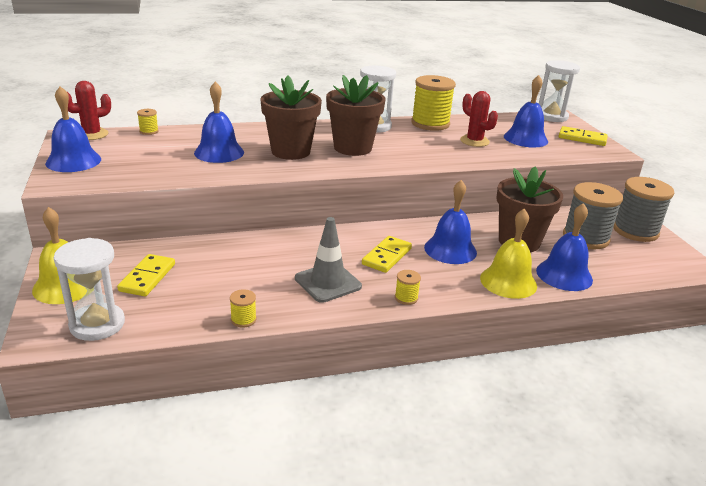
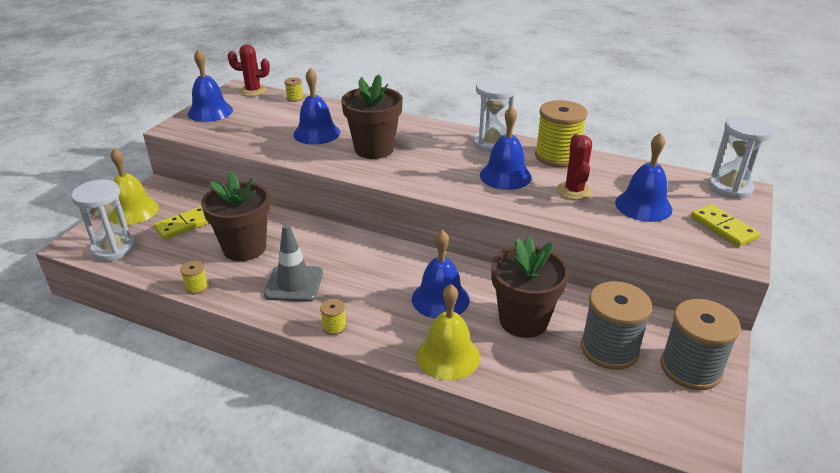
camera: 40 degrees right, 5 degrees up
(352, 148) = (434, 161): brown flower pot -> brown flower pot (244, 248)
(387, 256) = (374, 281): yellow domino -> none
(564, 275) = (517, 377): blue bell -> blue bell (505, 176)

